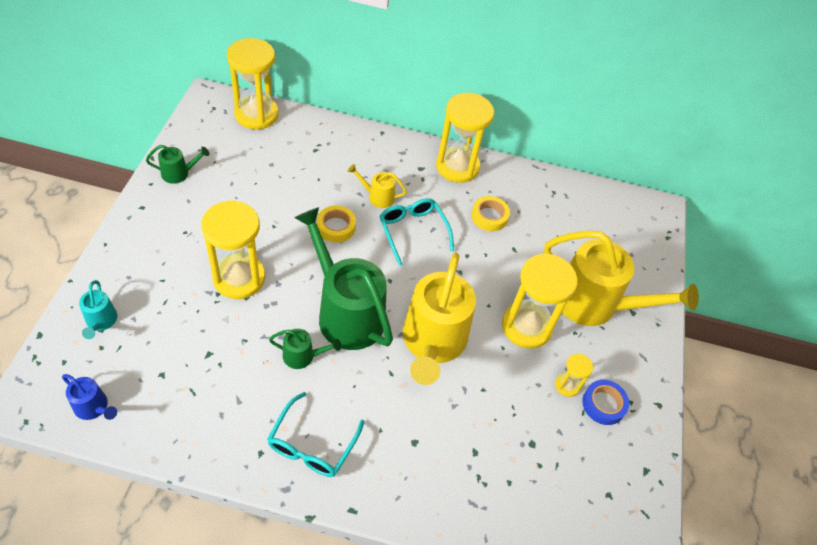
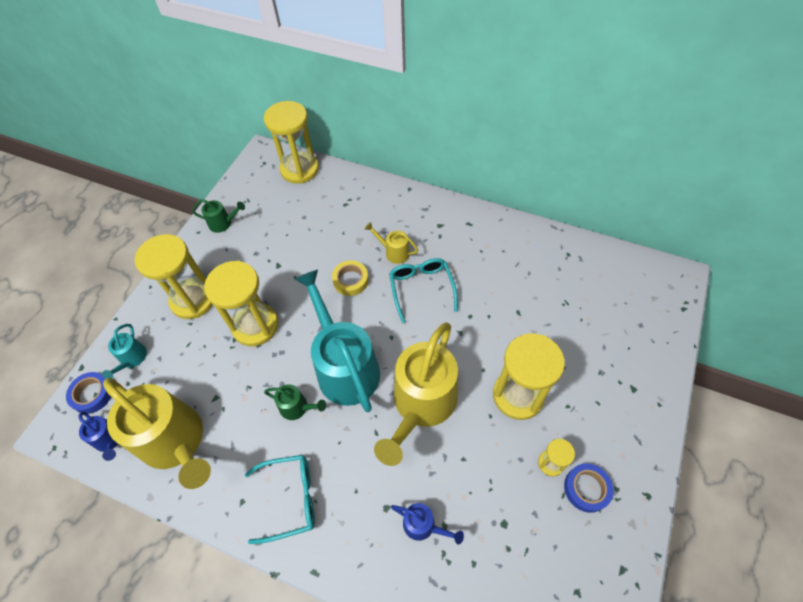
camera: 20 degrees right, 5 degrees up
(60, 362) = (92, 394): none -> blue tape
(312, 444) = (290, 498): turquoise glasses -> turquoise glasses turned 135 degrees counterclockwise
(346, 312) = (344, 366): green watering can -> turquoise watering can
(455, 454) = (423, 525): none -> blue watering can
(457, 166) = (475, 225): yellow hourglass -> yellow hourglass (193, 300)
(489, 216) = (498, 277): yellow tape -> none
(595, 304) = (593, 377): yellow watering can -> yellow watering can (177, 443)

